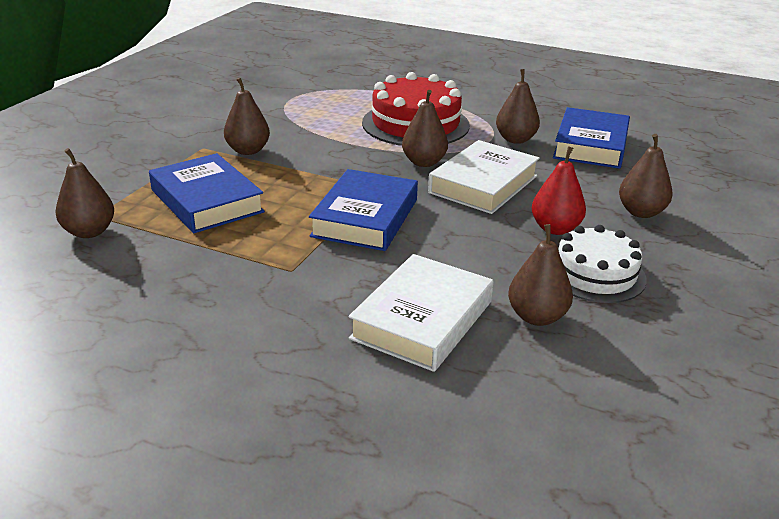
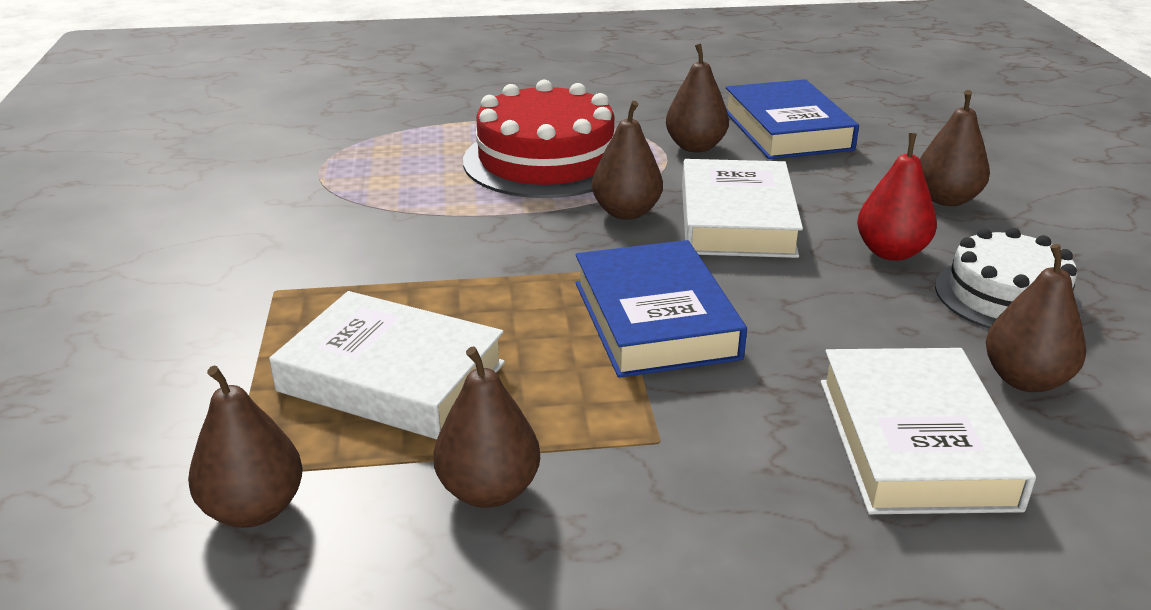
camera: 30 degrees left, 0 degrees up
(206, 201) = (392, 377): blue book -> white book
(248, 150) = (355, 272): brown pear -> brown pear (489, 490)

